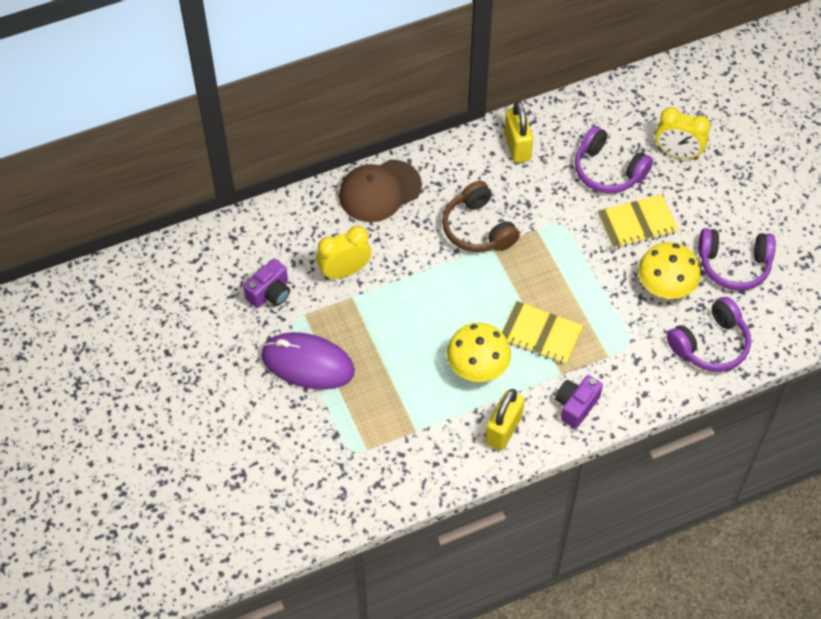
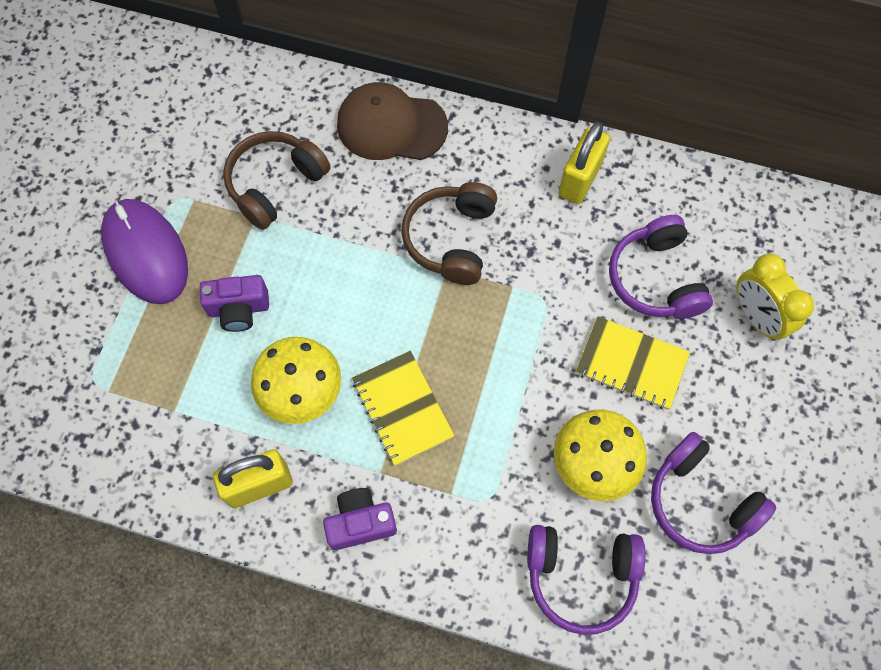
camera: 40 degrees right, 10 degrees up
(270, 293) = (185, 153): purple camera -> purple camera (239, 309)
(345, 271) = (275, 184): yellow clock -> brown headphones

